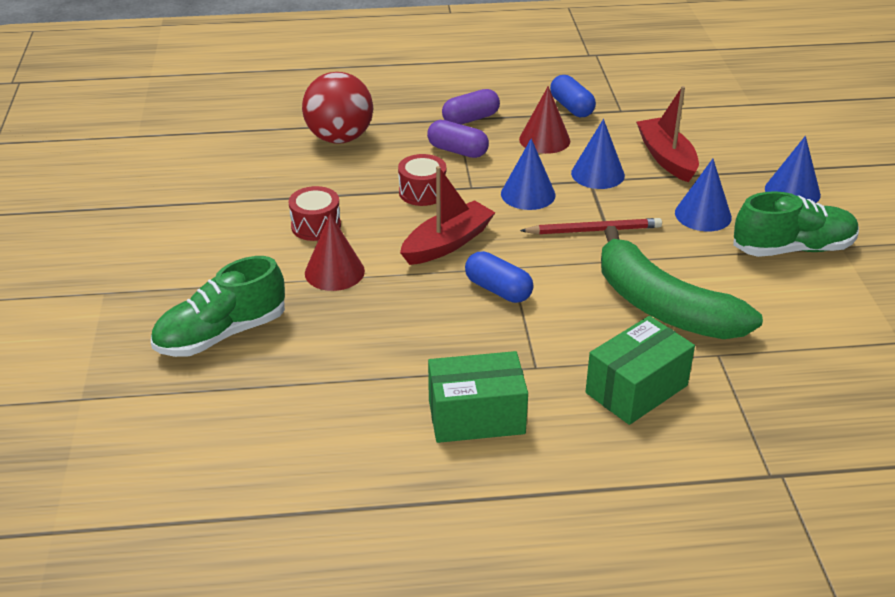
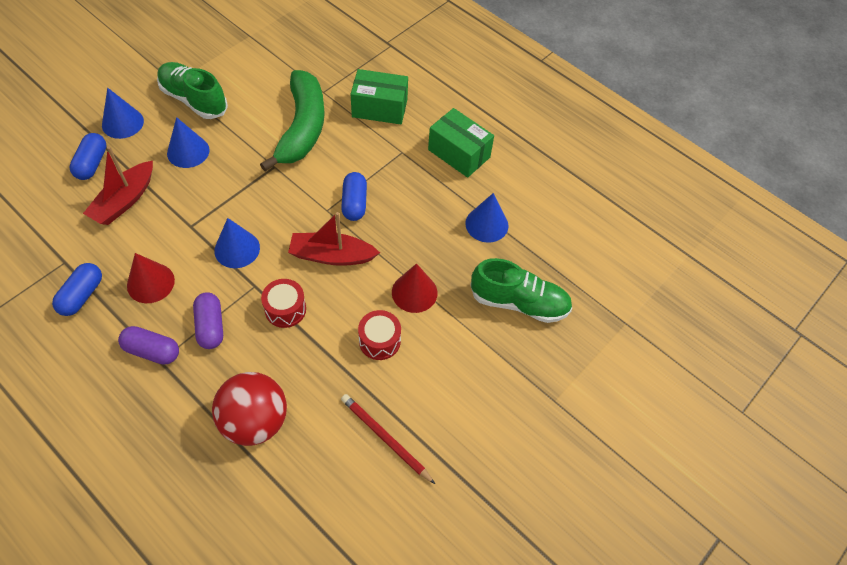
camera: 135 degrees left, 20 degrees up
(594, 230) = (251, 193): red pencil -> red pencil (385, 438)
(597, 174) = (178, 226): blue cone -> blue cone (486, 224)
(741, 157) = (92, 164): none -> blue capsule

